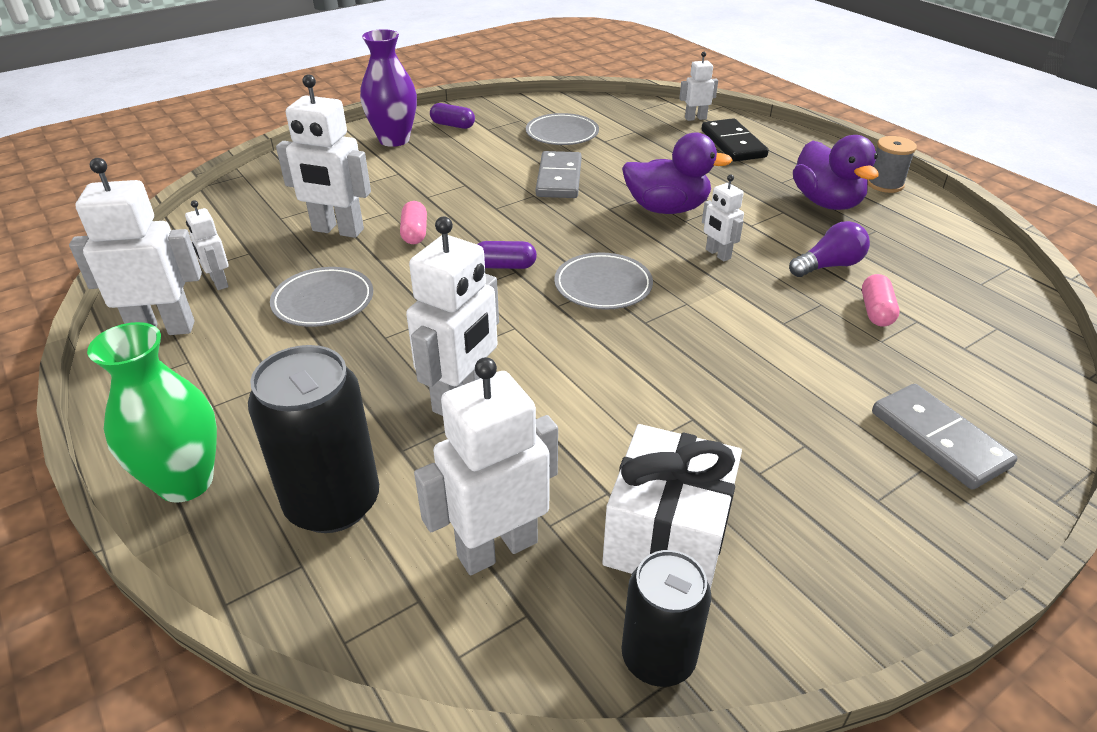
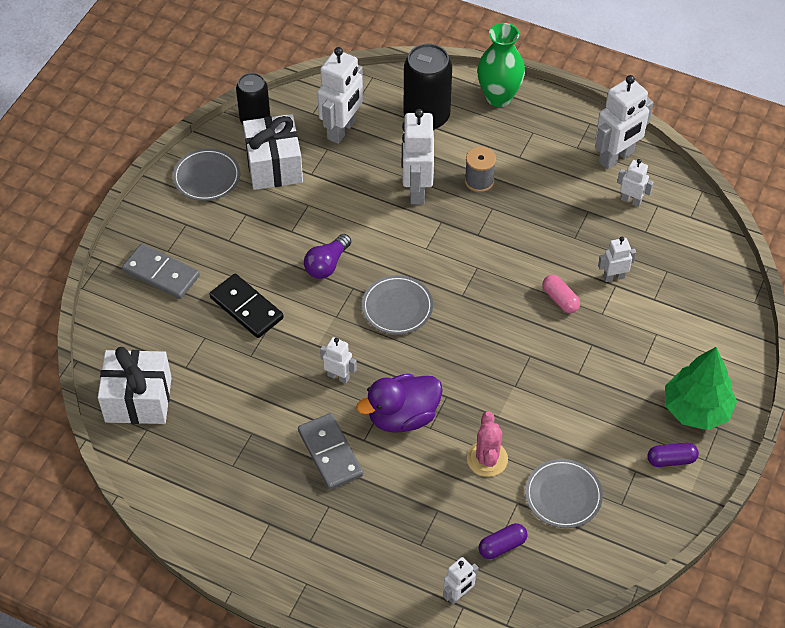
camera: 150 degrees right, 15 degrees up
(323, 301) = (553, 215): grey plate -> grey plate (207, 177)
(337, 230) = (614, 277): white robot -> white robot, size x0.53
(394, 140) = (696, 409): purple vase -> green tree
(505, 266) = (472, 296): purple capsule -> purple capsule (502, 546)
(559, 178) = (512, 418): grey domino -> grey domino (330, 453)
(607, 165) = (487, 459): none -> pink cactus
(733, 144) = (398, 556): black domino -> black domino (246, 308)
(826, 202) = (281, 488): purple duck -> none
(829, 266) = (256, 400): purple light bulb -> purple light bulb (327, 264)
(876, 311) = (213, 364): pink capsule -> none
(885, 184) = (239, 545): grey spool -> grey spool (479, 181)
(990, 311) = (138, 399): none -> white gift

